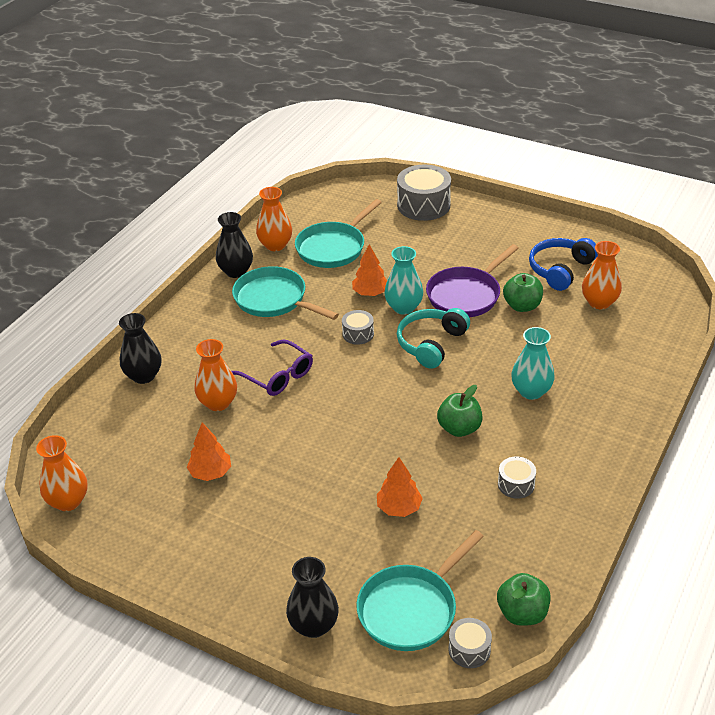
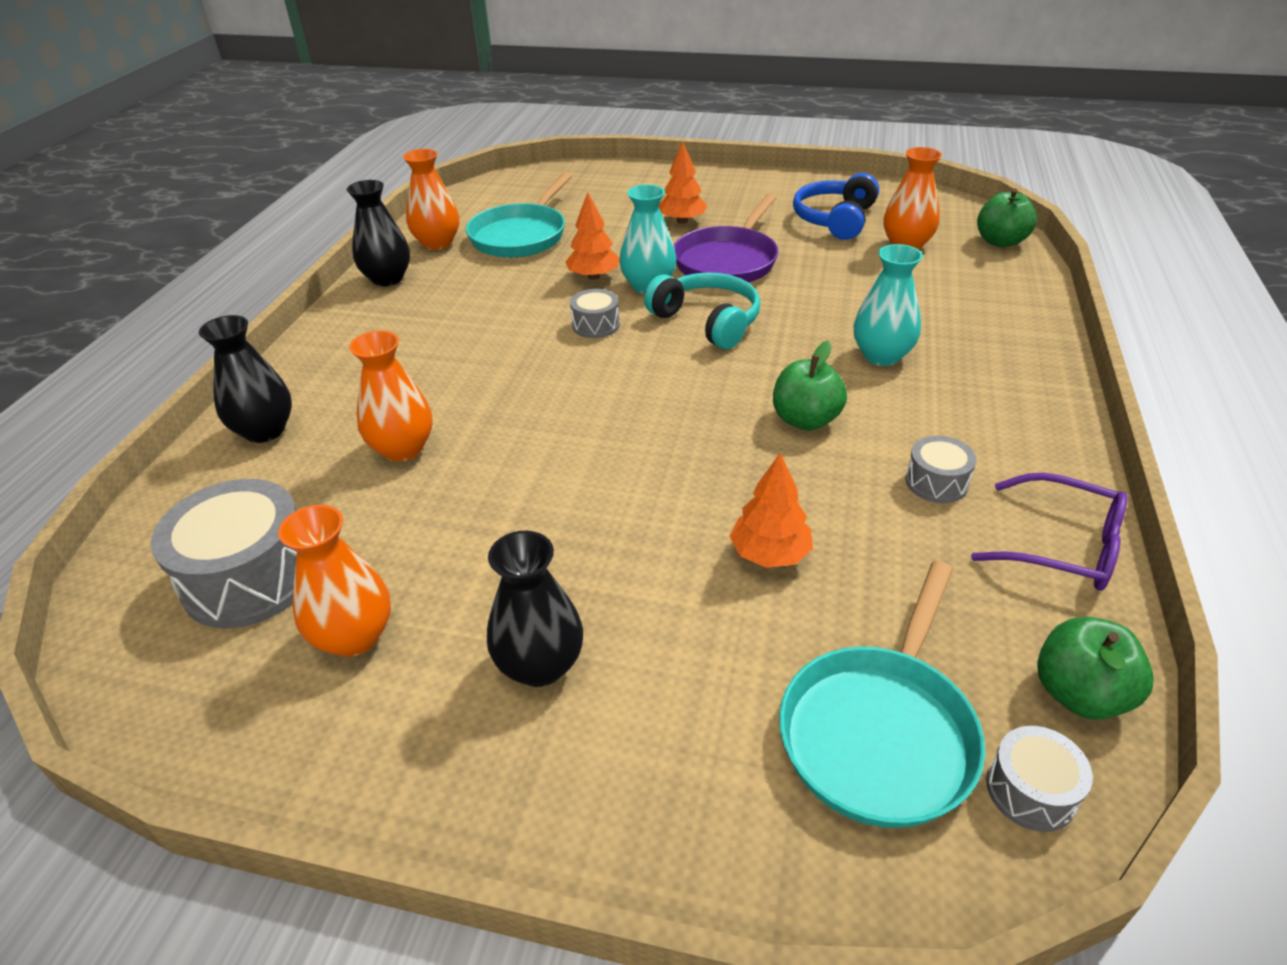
camera: 15 degrees left, 0 degrees up
(68, 501) = (141, 664): orange vase -> orange vase (354, 636)
(210, 473) = (416, 559): orange tree -> orange tree (682, 221)
(274, 300) = (455, 303): turquoise pan -> none
(277, 375) = (491, 395): purple glasses -> purple glasses (1061, 546)
(313, 625) = (708, 813): black vase -> black vase (540, 665)
(423, 205) = (624, 180): grey drum -> grey drum (250, 577)
(431, 344) = (707, 321): turquoise headphones -> turquoise headphones turned 120 degrees clockwise
(522, 306) = (809, 262): green apple -> green apple (1000, 242)

